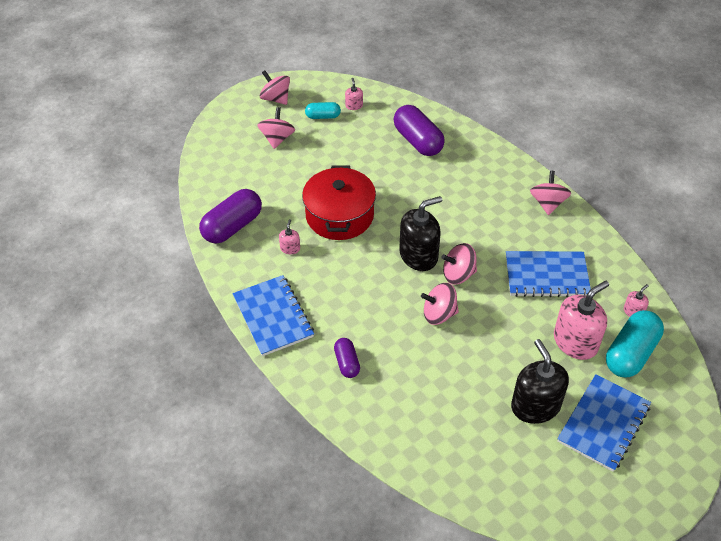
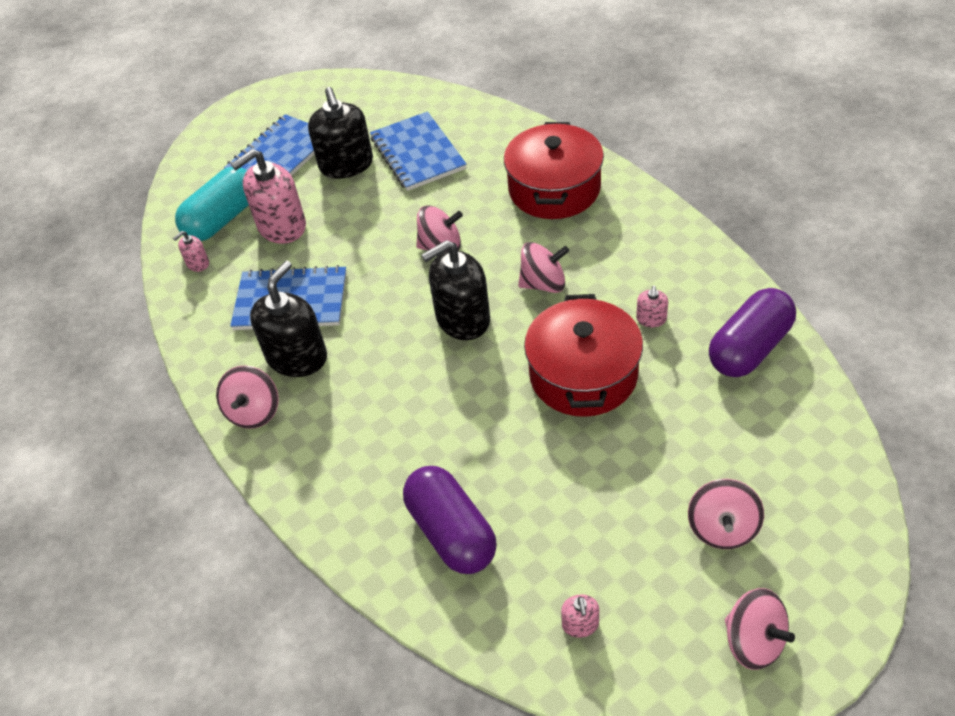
camera: 175 degrees left, 0 degrees up
(273, 317) = (654, 231): blue notebook -> blue notebook (418, 153)
(323, 116) = (641, 591): turquoise capsule -> none
(347, 363) = (554, 189): purple capsule -> red pot
(458, 274) = (410, 296): pink spinning top -> pink spinning top (543, 283)
(530, 235) = (297, 357): none -> black soap dispenser

